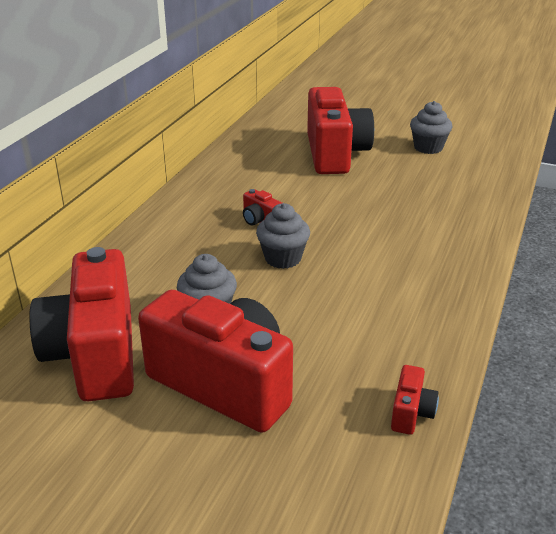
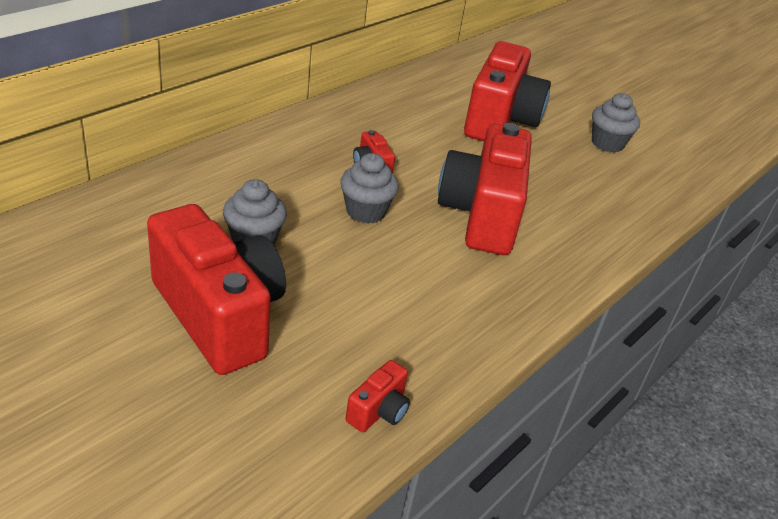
camera: 15 degrees right, 5 degrees up
(95, 354) = (123, 245): red camera -> red camera (481, 215)

